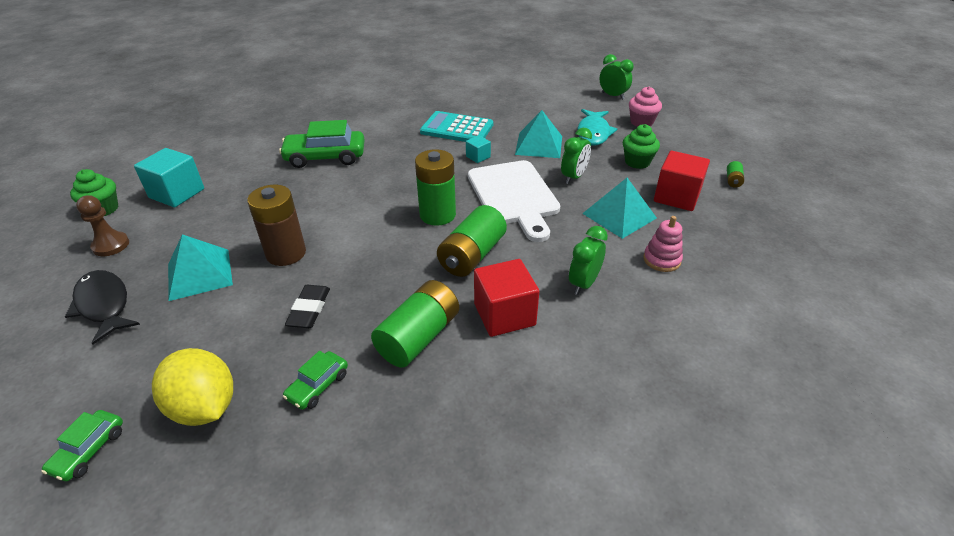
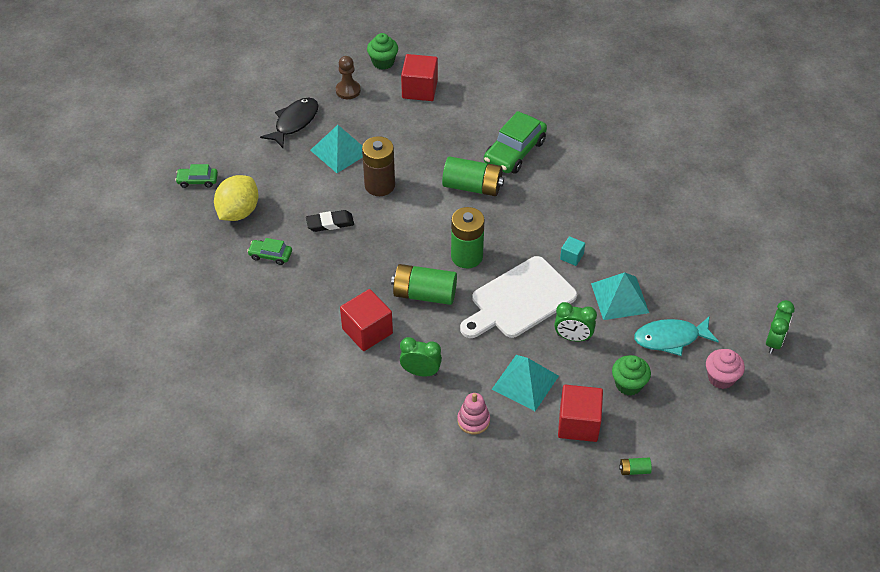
camera: 70 degrees right, 10 degrees up
(177, 193) = (419, 89): turquoise cube -> red cube
(325, 157) = (514, 151): green car -> green car turned 120 degrees counterclockwise
(419, 337) = (327, 290): green battery -> green battery (472, 186)
(457, 128) = (616, 225): turquoise calculator -> none

